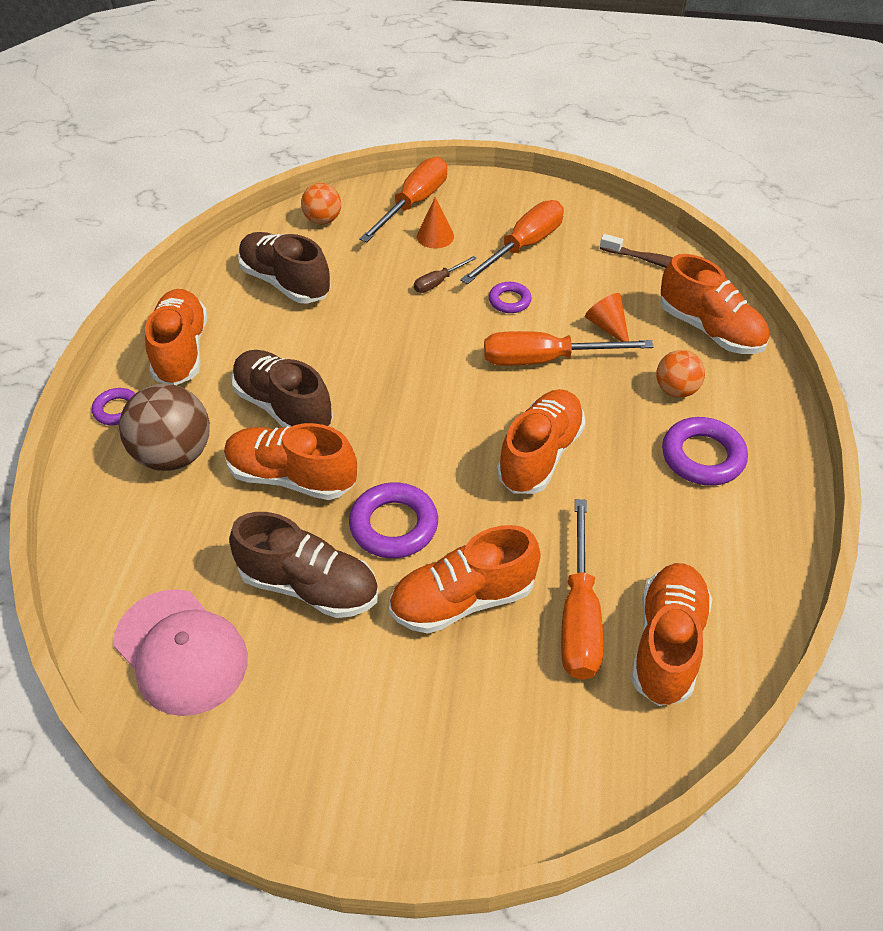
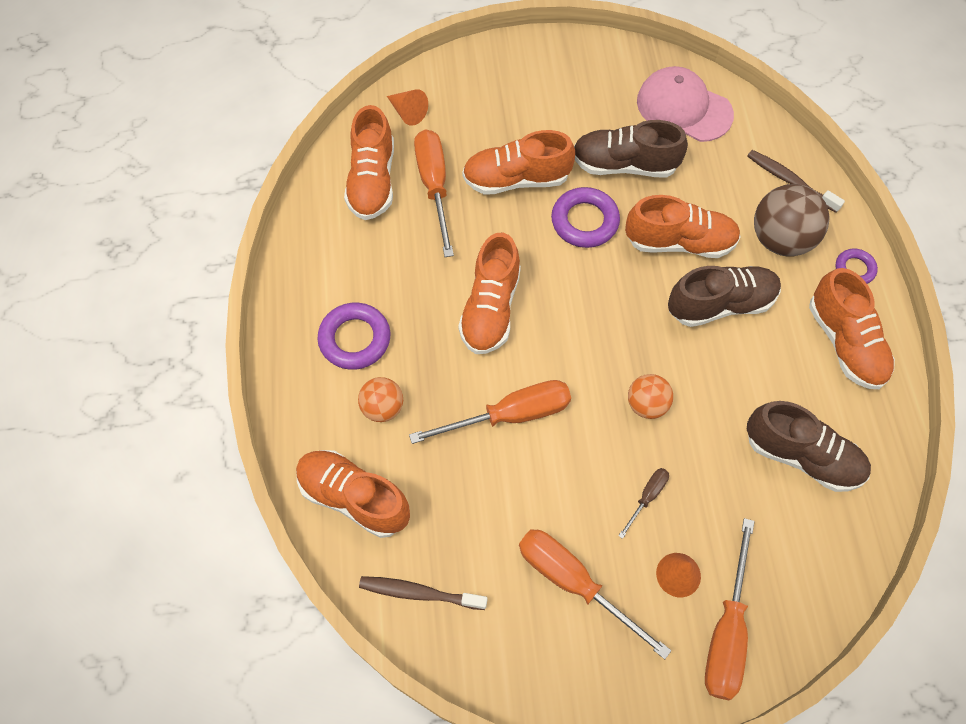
camera: 165 degrees right, 15 degrees up
(113, 517) = (790, 181): none -> brown toothbrush
(283, 407) = (720, 304): brown shoe -> brown shoe turned 45 degrees counterclockwise
(323, 220) = (816, 570): orange ball -> orange ball (646, 404)
(462, 600) = (516, 179): orange shoe -> orange shoe turned 150 degrees counterclockwise
(509, 301) = (565, 488): purple ring -> none
(523, 246) = (574, 582): orange screwdriver -> orange screwdriver turned 105 degrees clockwise
(607, 326) = (458, 475): orange cone -> orange cone (408, 112)

